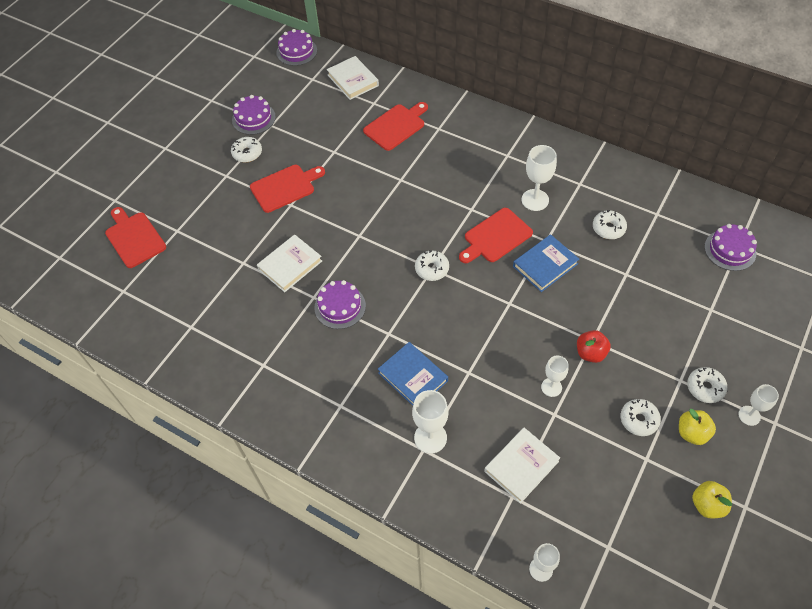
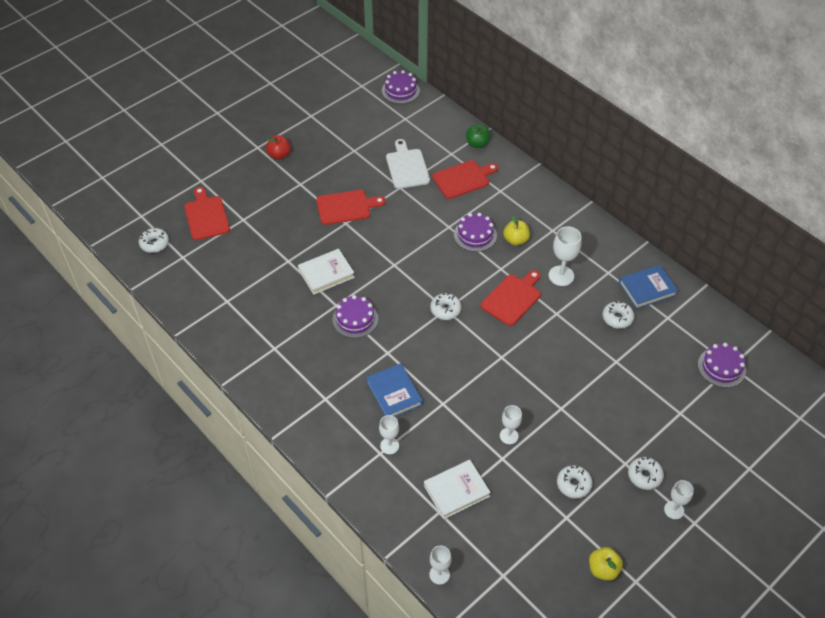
camera: 15 degrees right, 5 degrees down
(247, 153) = (325, 169): white donut -> white donut (154, 244)
(253, 118) = (341, 141): purple cake -> purple cake (475, 235)
(333, 128) = (407, 167): none -> white cutting board
(353, 80) = (440, 129): white book -> none
(396, 86) = (477, 144): none -> green apple
(430, 438) = (389, 446): white goblet -> white goblet, size x0.65
(495, 237) = (512, 298): red cutting board -> red cutting board turned 150 degrees clockwise
(545, 265) = (546, 334): blue book -> blue book (647, 289)
(590, 353) = (555, 418): red apple -> red apple (279, 155)
(692, 433) = (616, 509): yellow apple -> yellow apple (515, 240)

